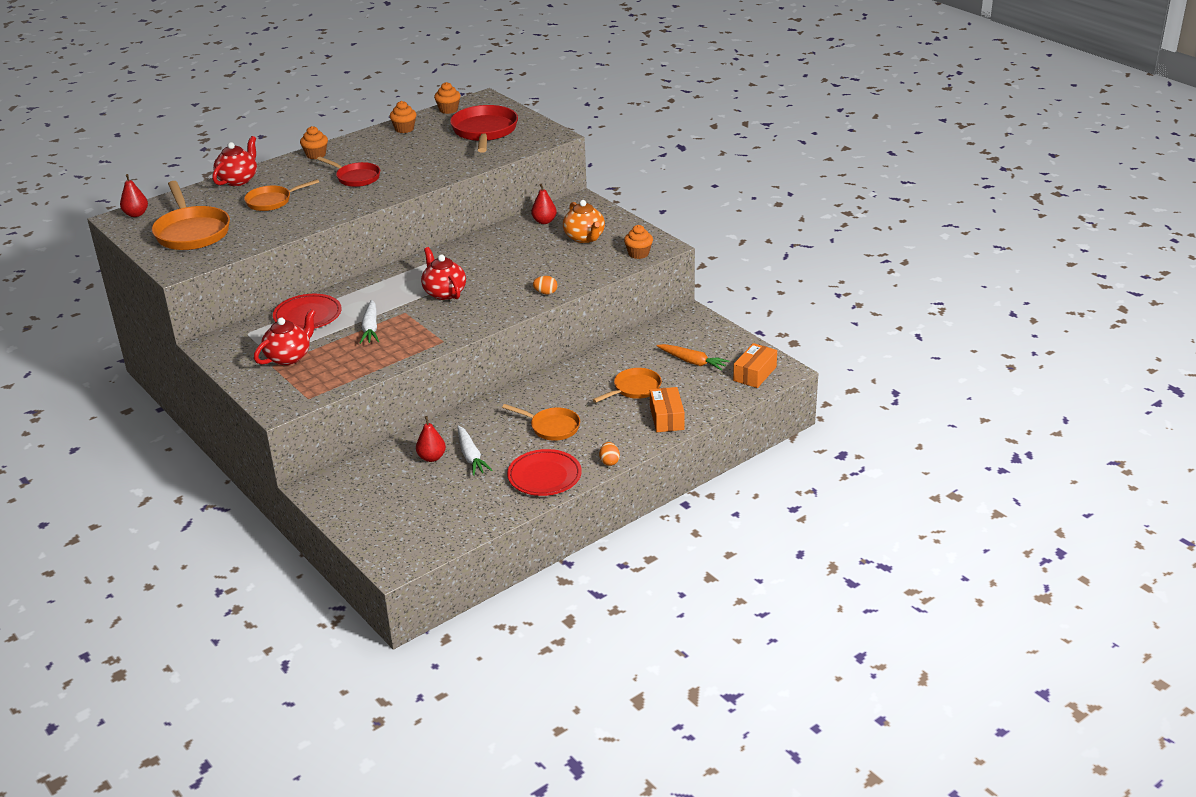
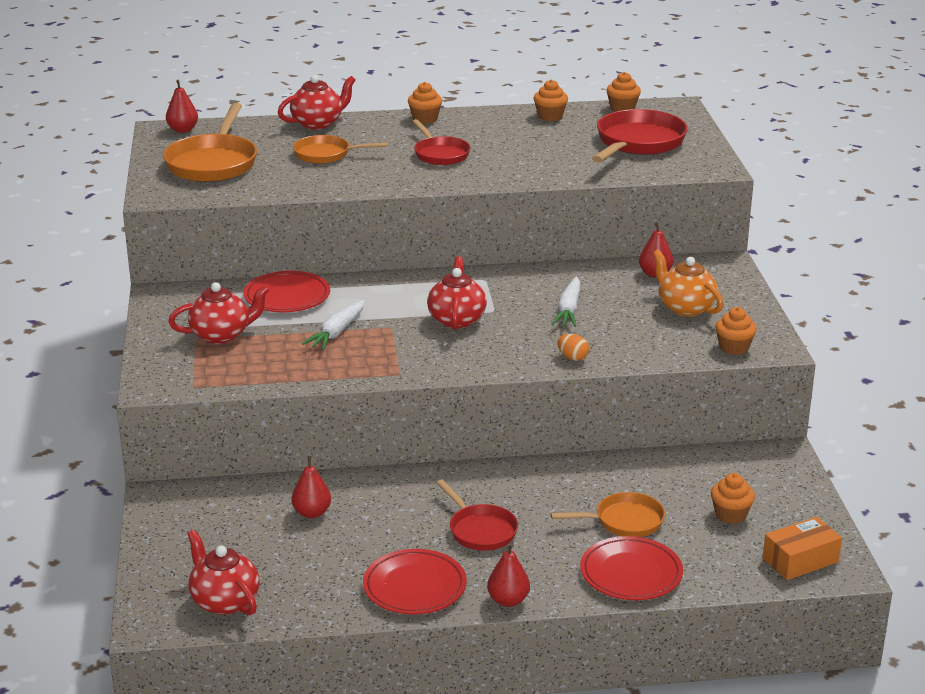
camera: 30 degrees right, 5 degrees down
(430, 533) = (224, 601): none -> red teapot
(471, 456) = (355, 528): white carrot -> white carrot (568, 310)
(552, 427) = (480, 530): orange pan -> red pan
(584, 238) = (685, 308): orange teapot -> orange teapot turned 135 degrees clockwise
(609, 461) = (508, 600): orange egg -> red pear
(667, 418) = (631, 573): orange box -> red plate
(693, 362) = (730, 514): orange carrot -> orange cupcake

